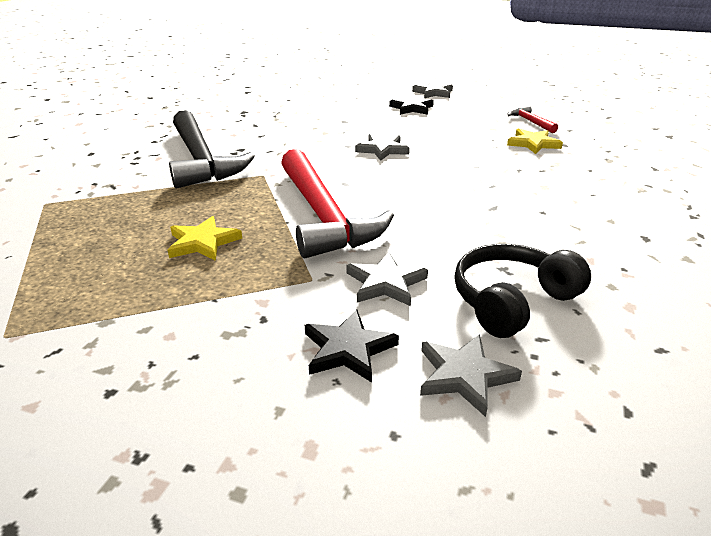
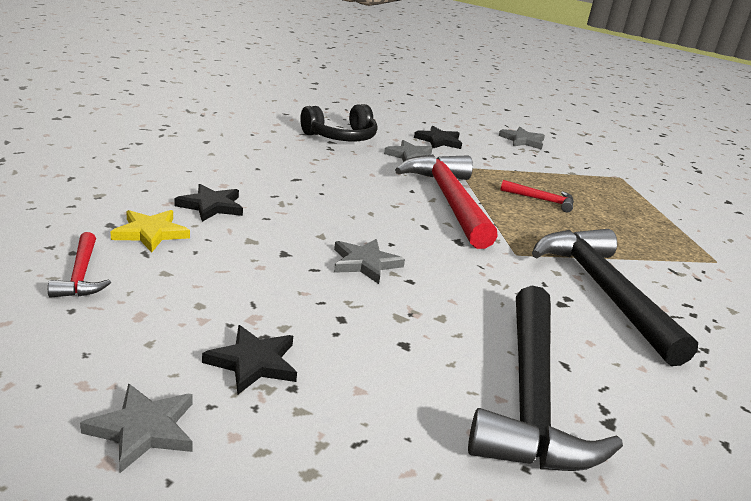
camera: 175 degrees left, 5 degrees down
(203, 242) = (542, 200): yellow star -> red hammer
(279, 113) = (530, 397): none -> black hammer
(464, 376) = (387, 125): grey star -> grey star (522, 141)
(525, 167) = (211, 206): none -> black star

